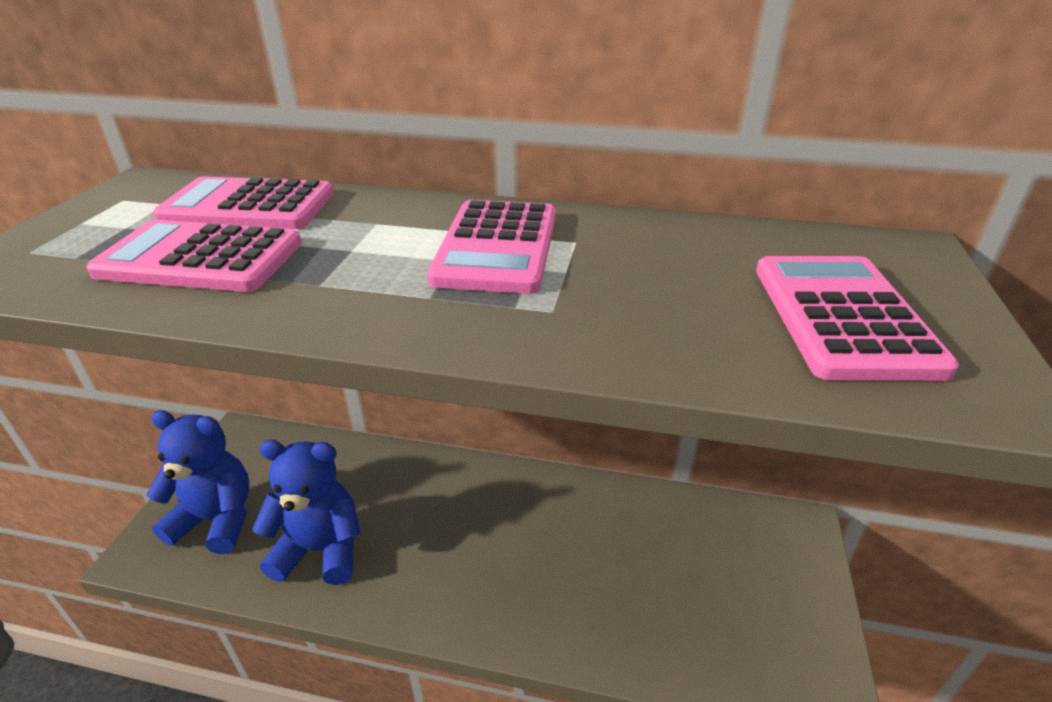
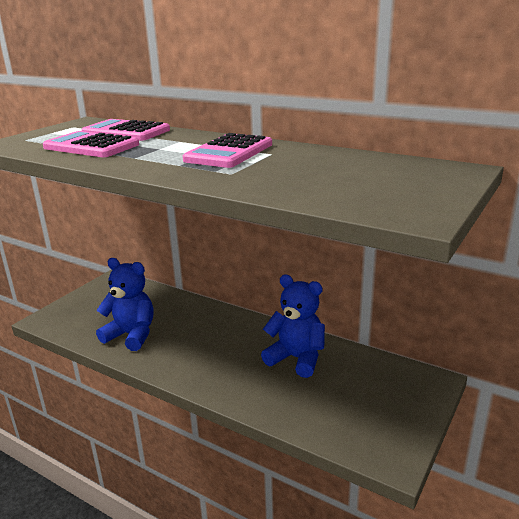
camera: 20 degrees right, 10 degrees down
(217, 520) = (85, 313): blue teddy bear -> blue teddy bear (296, 358)
(842, 317) = (378, 187): pink calculator -> none

